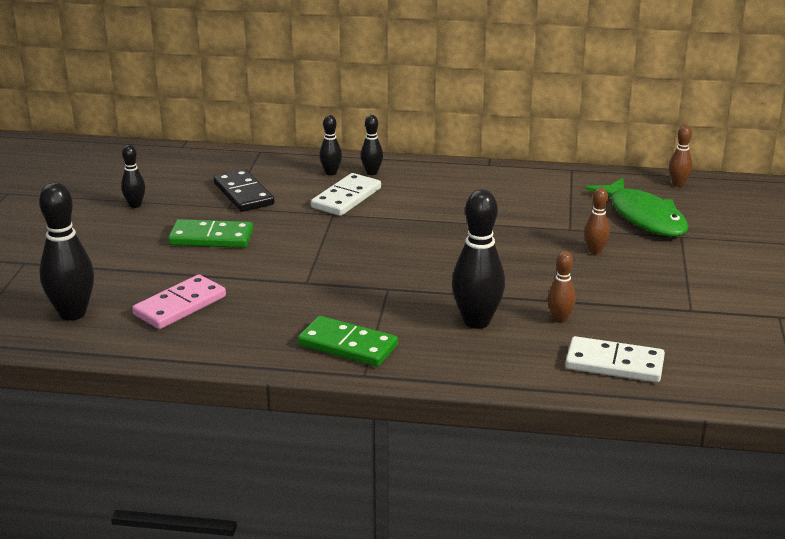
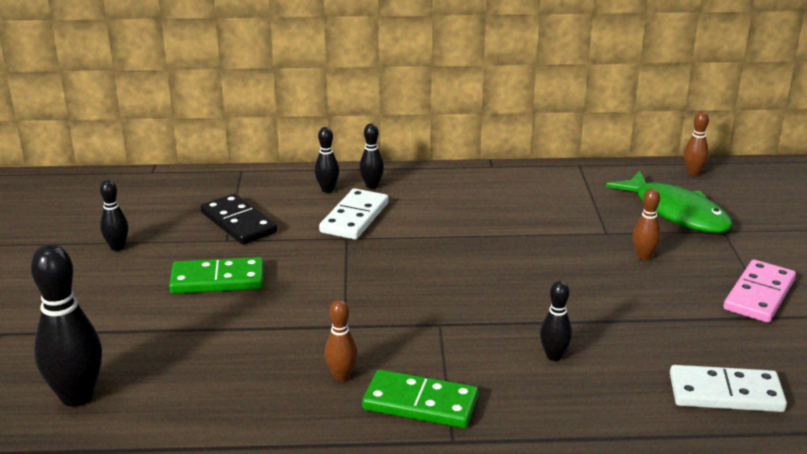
camera: 10 degrees left, 0 degrees up
(180, 306) = (206, 372): pink domino -> pink domino (759, 295)
(476, 321) = (554, 356): black bowling pin -> black bowling pin, size x0.53
(559, 319) = (642, 343): brown bowling pin -> brown bowling pin (341, 376)

